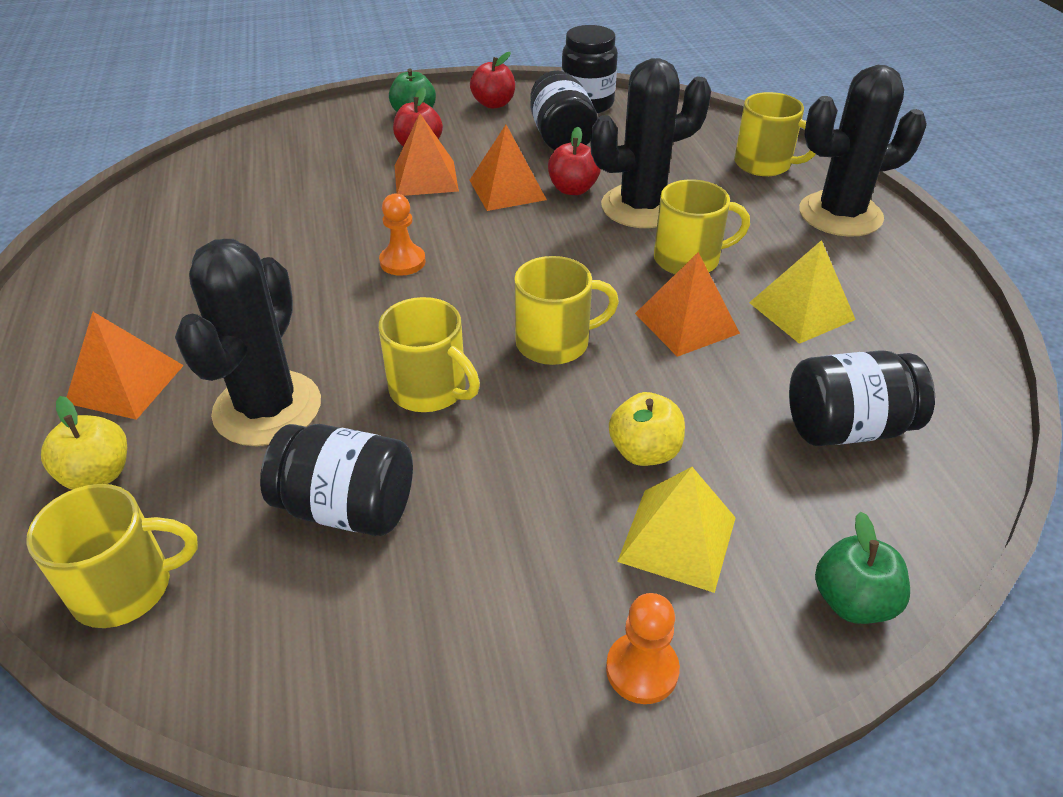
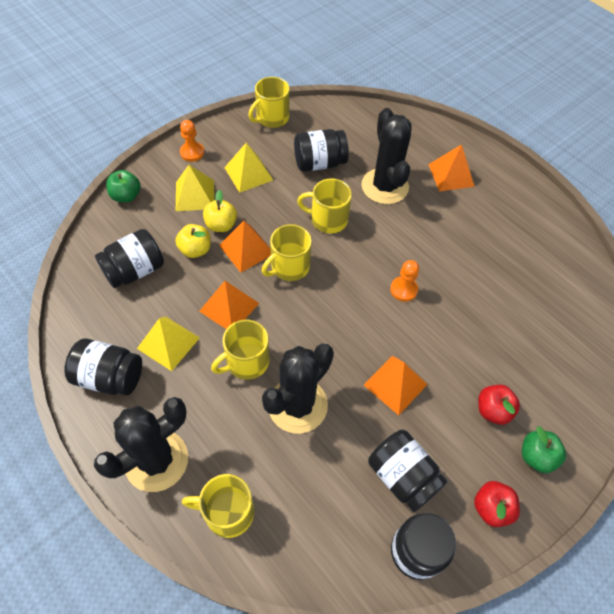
camera: 150 degrees right, 15 degrees up
(98, 475) = (415, 142): yellow apple -> yellow apple (195, 250)
(126, 587) = (365, 118): yellow mug -> yellow mug (271, 118)
(425, 178) = (456, 373): orange pyramid -> orange pyramid (246, 249)
(525, 545) = (248, 174): none -> yellow pyramid
(573, 189) = (353, 405): red apple -> none
(901, 300) = (110, 377): none -> black jar

